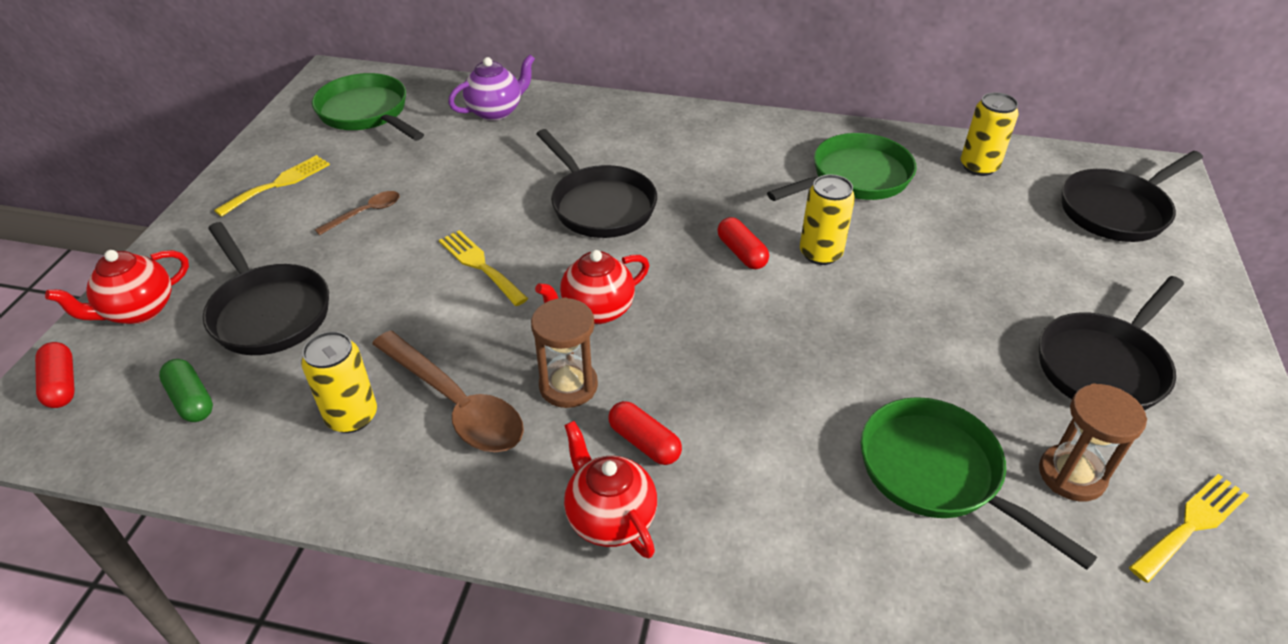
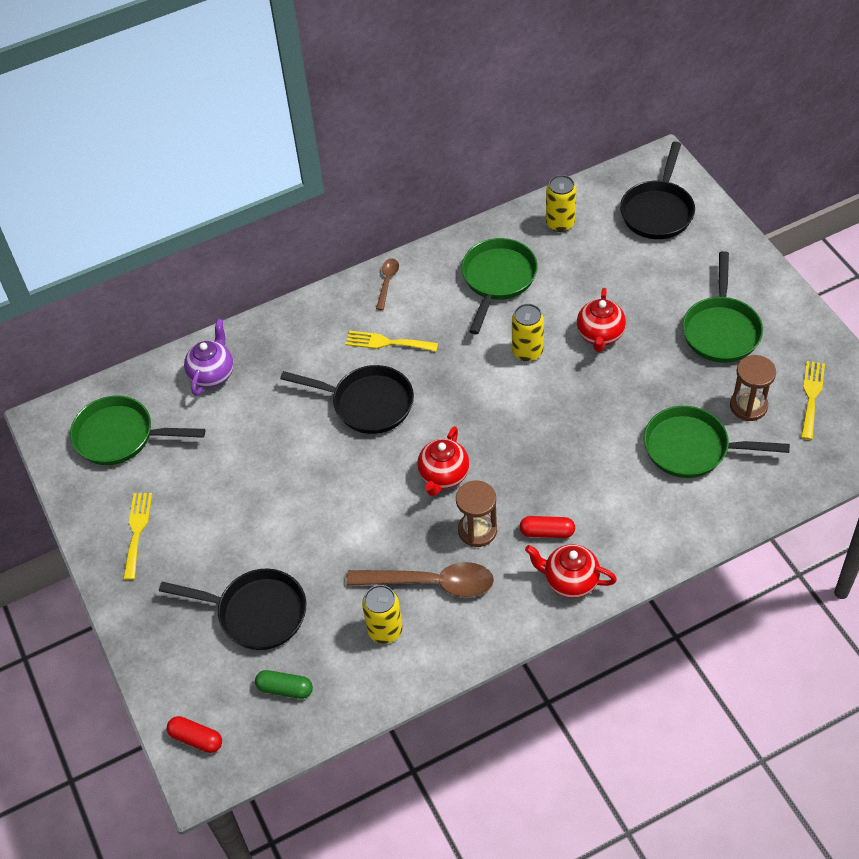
camera: 35 degrees left, 10 degrees up
(139, 311) = (175, 670): red teapot -> red teapot (600, 335)
(365, 213) = (226, 510): brown spoon -> brown spoon (387, 282)
(480, 265) = (344, 495): yellow fork -> yellow fork (387, 342)
(741, 253) = (484, 381): red capsule -> none
(1104, 365) = (721, 329): black pan -> green pan

